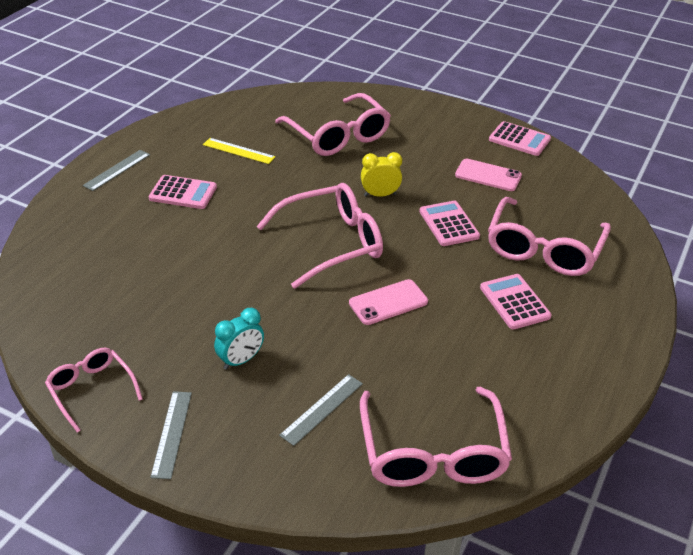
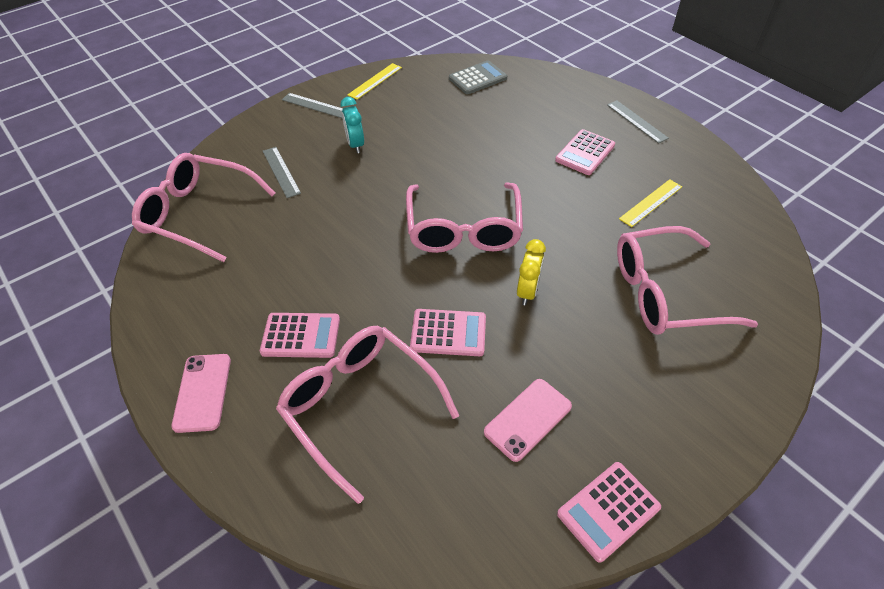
camera: 115 degrees right, 10 degrees up
(61, 294) = (477, 78): none -> grey calculator
(91, 390) = (375, 81): pink glasses -> yellow ruler
(388, 302) = (361, 242): pink phone -> pink phone (202, 392)

